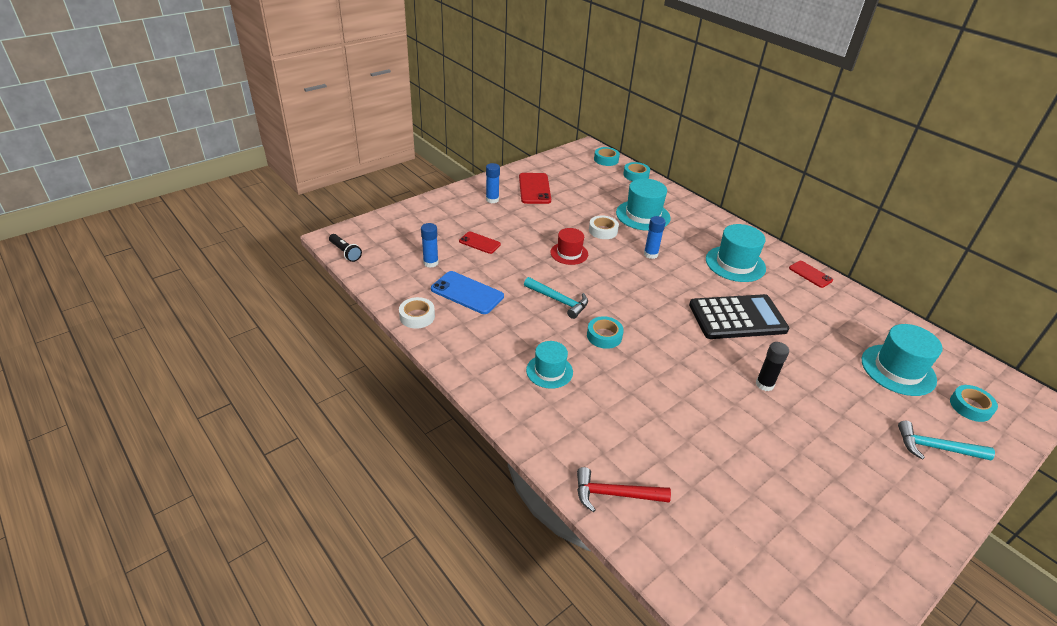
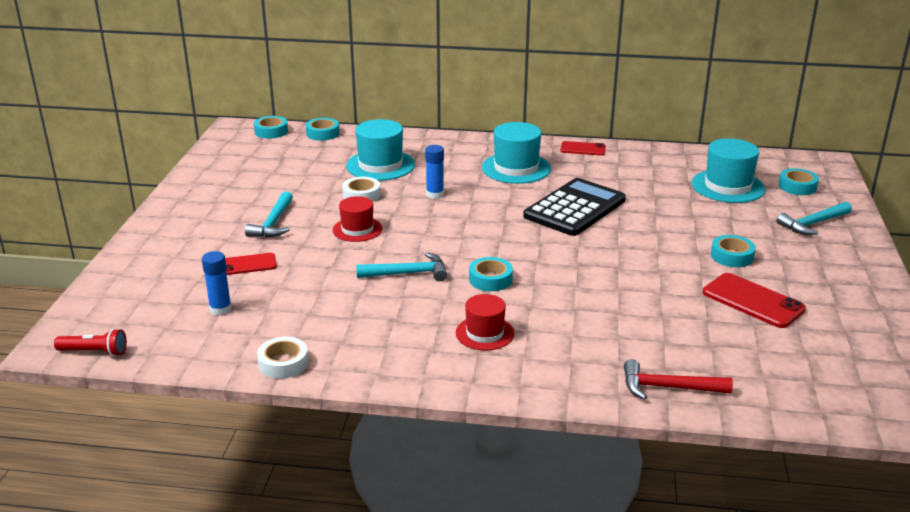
camera: 40 degrees left, 10 degrees down
(345, 252) = (94, 352): black flashlight -> red flashlight
(467, 293) = (305, 314): blue phone -> none
(492, 200) = (199, 219): blue glue stick -> none
(527, 223) = (273, 223): none -> turquoise hammer
(534, 189) = (233, 189): red phone -> red phone (753, 301)
(549, 371) = (484, 333): turquoise hat -> red hat
(614, 494) = (667, 387): red hammer -> red hammer turned 45 degrees clockwise
(764, 384) = (660, 245): black glue stick -> none
(814, 429) = (732, 256): none -> turquoise tape

